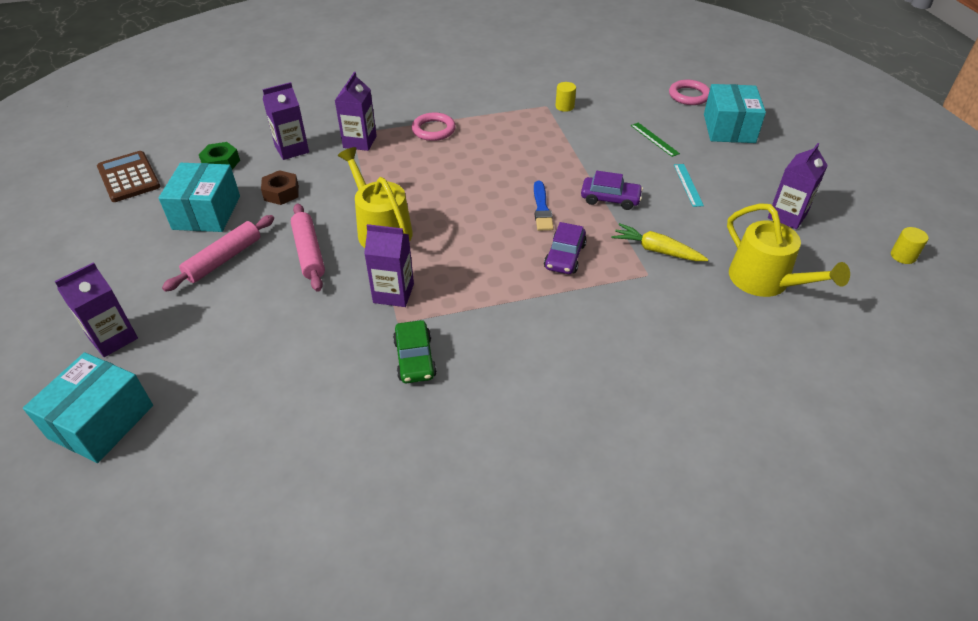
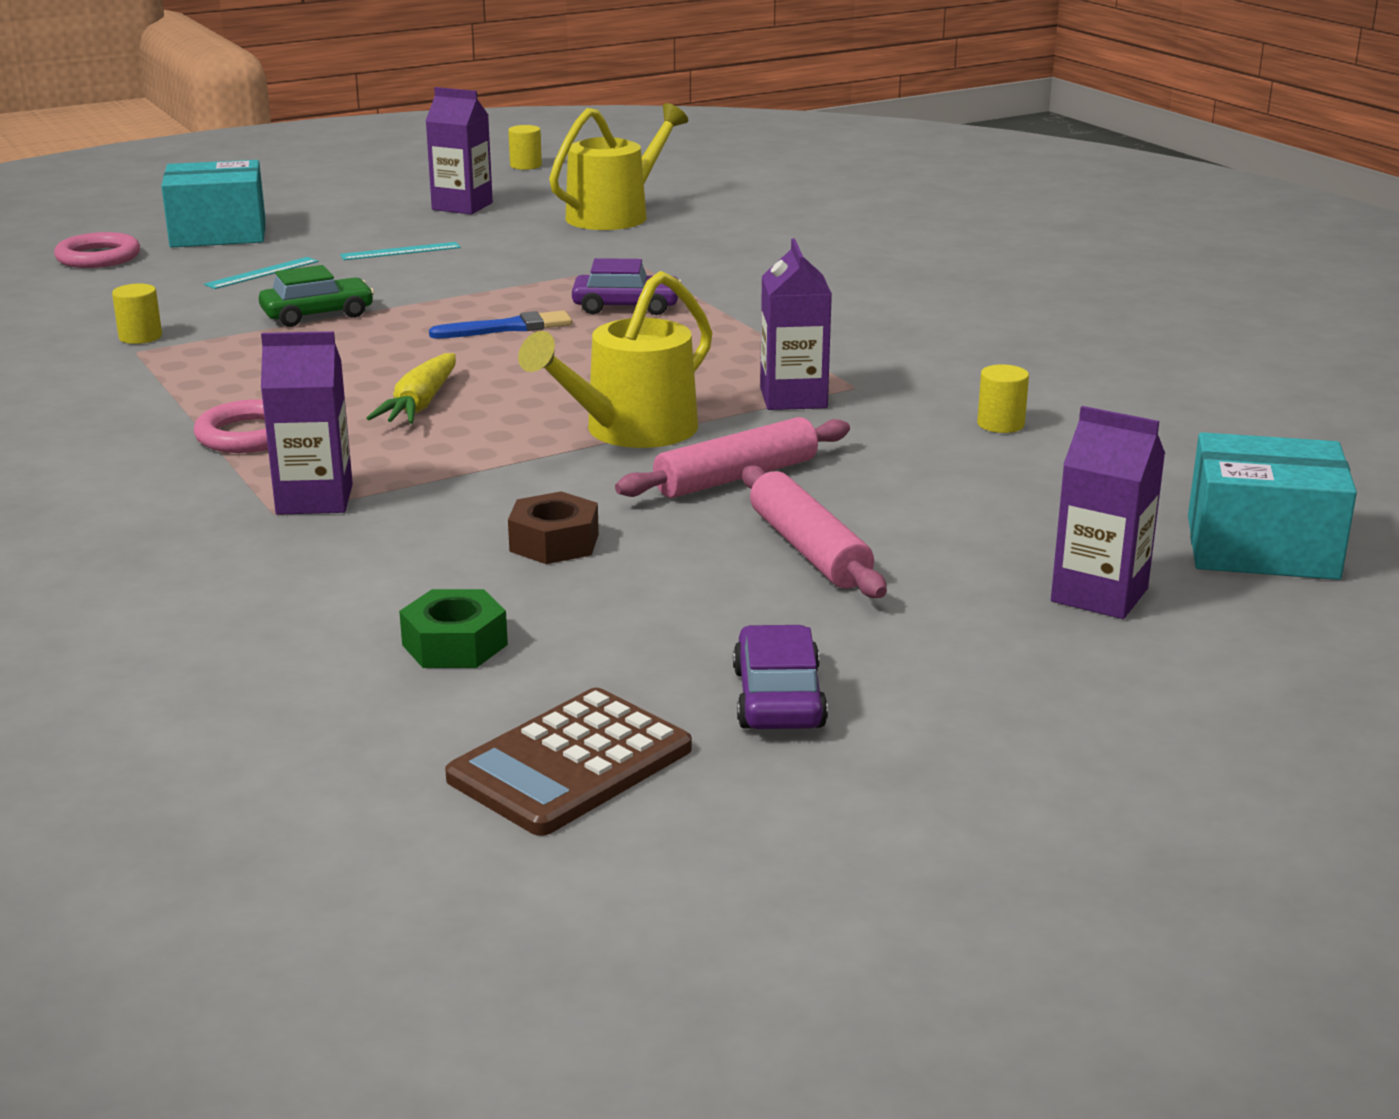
camera: 105 degrees left, 20 degrees down
(207, 212) = (668, 608): turquoise box -> none
(224, 259) = (809, 549): pink rolling pin -> pink rolling pin turned 45 degrees clockwise
(292, 149) = (366, 569): purple carton -> none
(312, 368) = (1000, 424): none -> yellow cylinder
(415, 358) = (918, 367): green car -> green car (317, 314)
(610, 199) = (459, 290): purple car -> purple car (778, 698)
(654, 139) = (262, 273): green ruler -> turquoise ruler
(656, 250) = (580, 262): yellow carrot -> yellow carrot (420, 404)

